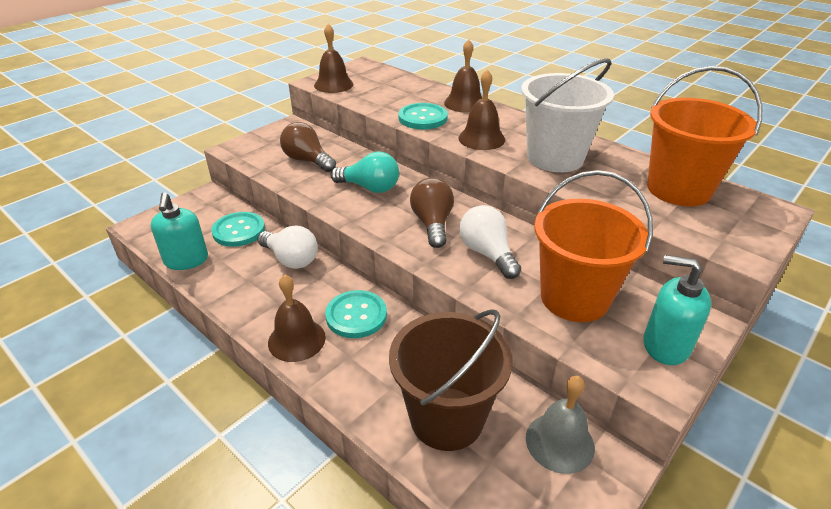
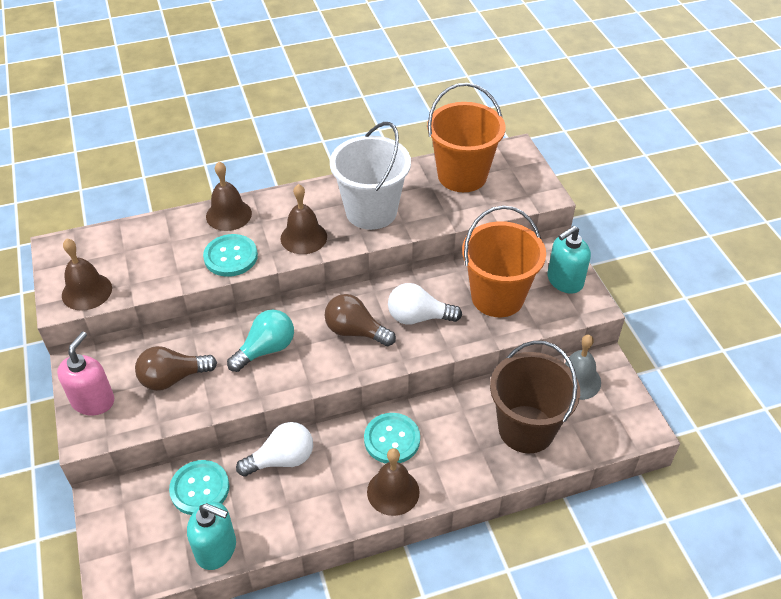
camera: 60 degrees left, 10 degrees up
(264, 140) = (93, 401): none -> pink soap dispenser

